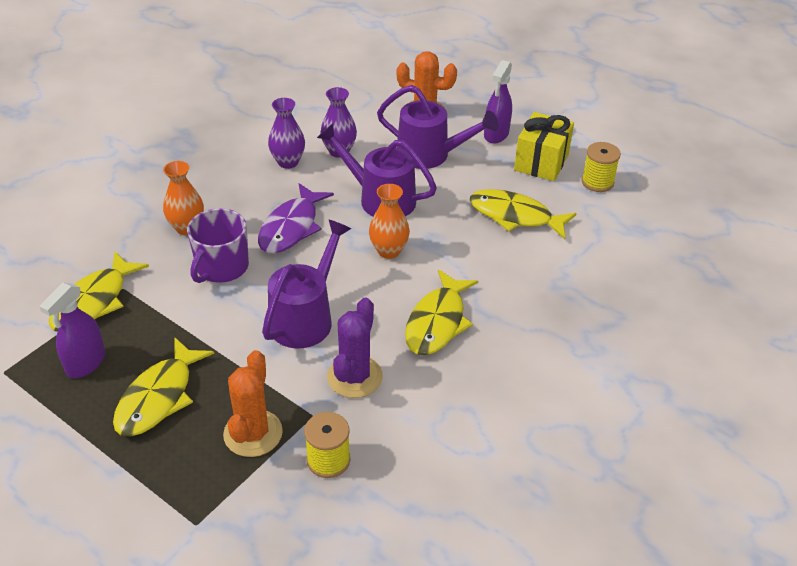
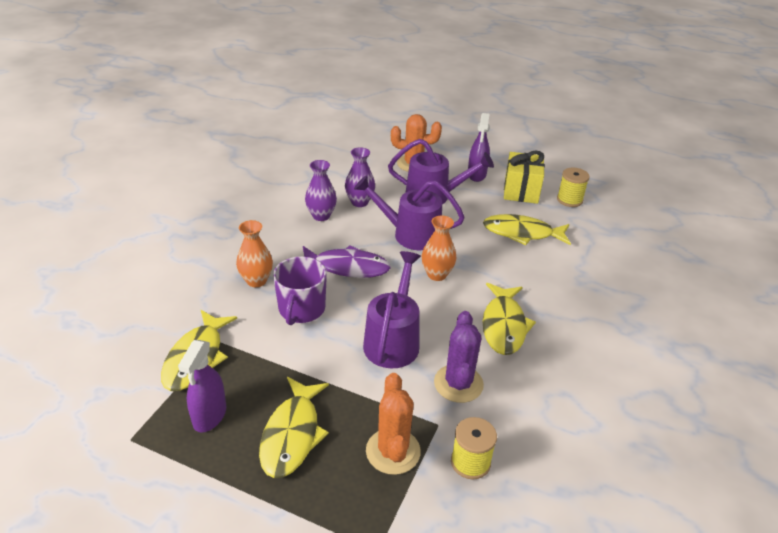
camera: 15 degrees left, 5 degrees down
(291, 227) = (347, 267): purple fish -> purple fish turned 90 degrees counterclockwise

